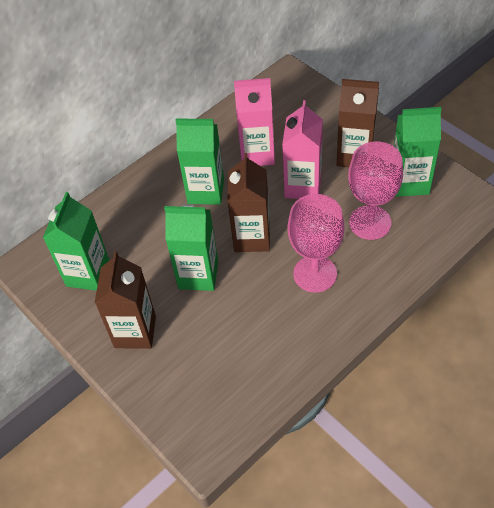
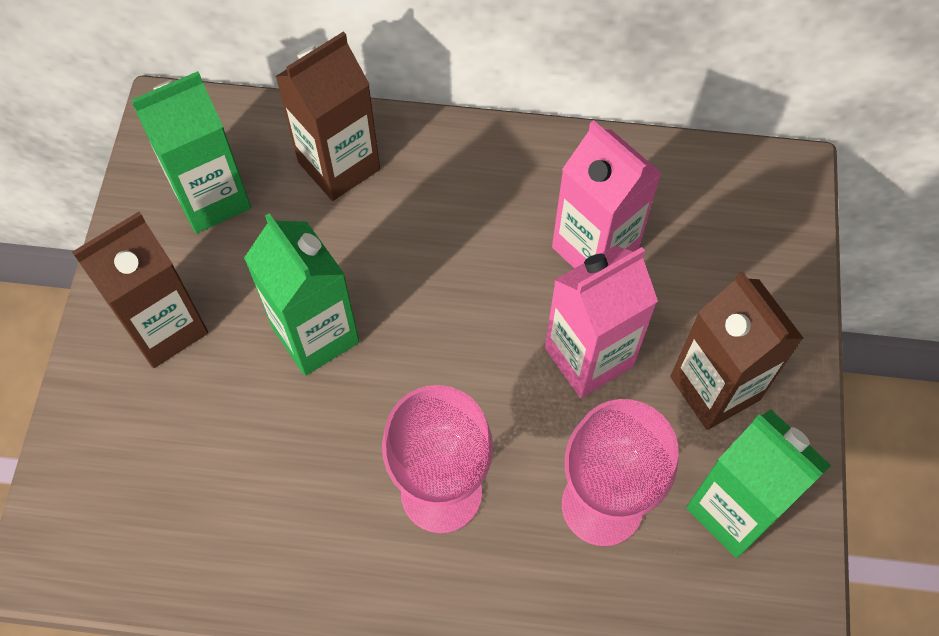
camera: 45 degrees right, 10 degrees up
(206, 191) = (467, 233): green carton -> none
(252, 237) = (436, 357): brown carton -> brown carton (339, 166)

